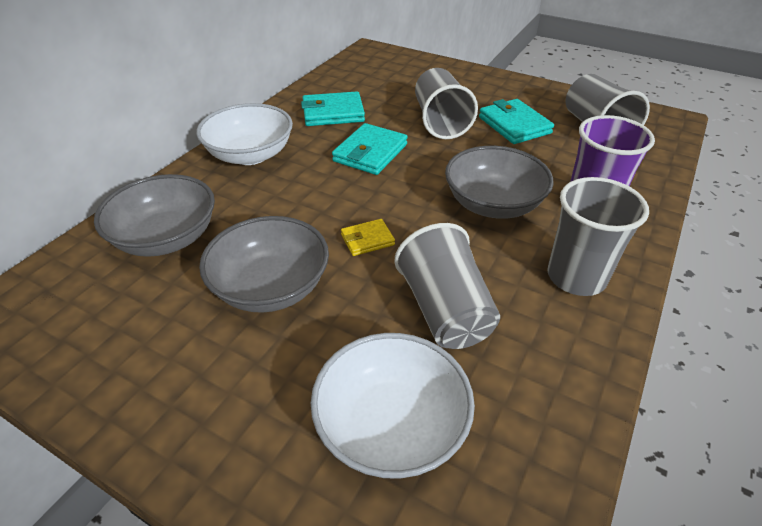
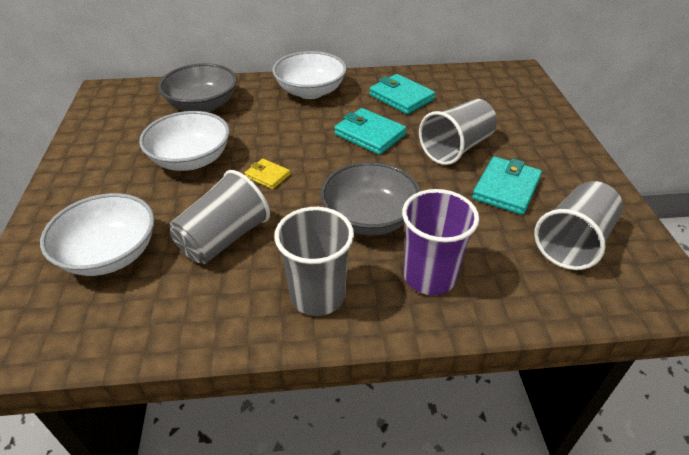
camera: 55 degrees right, 0 degrees up
(271, 287) = (191, 159): grey bowl -> white bowl
(370, 153) = (369, 135): turquoise wallet -> turquoise wallet turned 45 degrees clockwise

